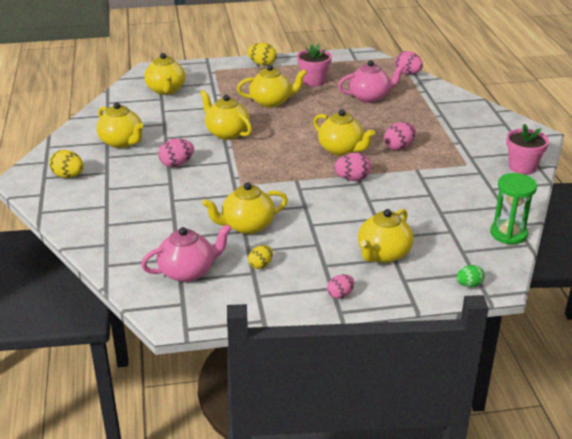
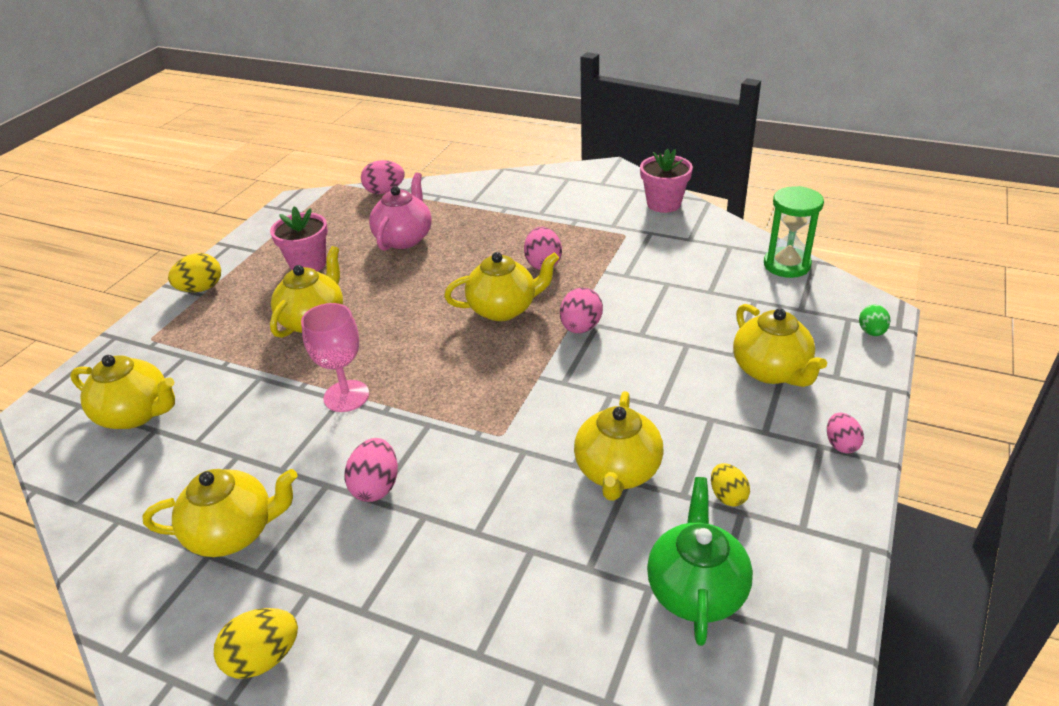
camera: 55 degrees left, 5 degrees up
(188, 272) = (696, 589): pink teapot -> green teapot
(226, 133) = (346, 396): yellow teapot -> pink goblet

